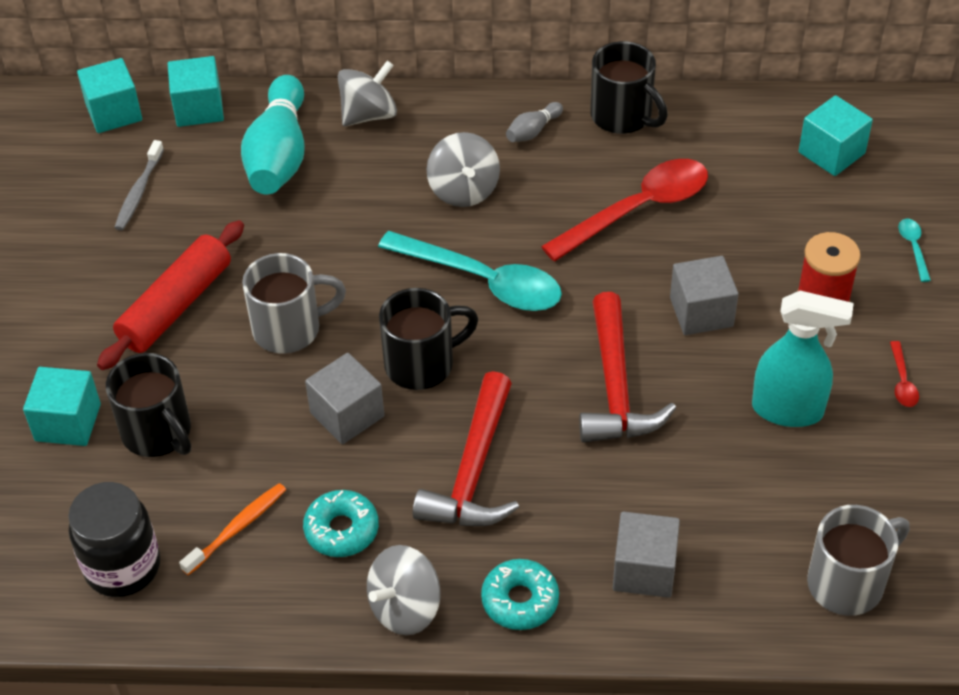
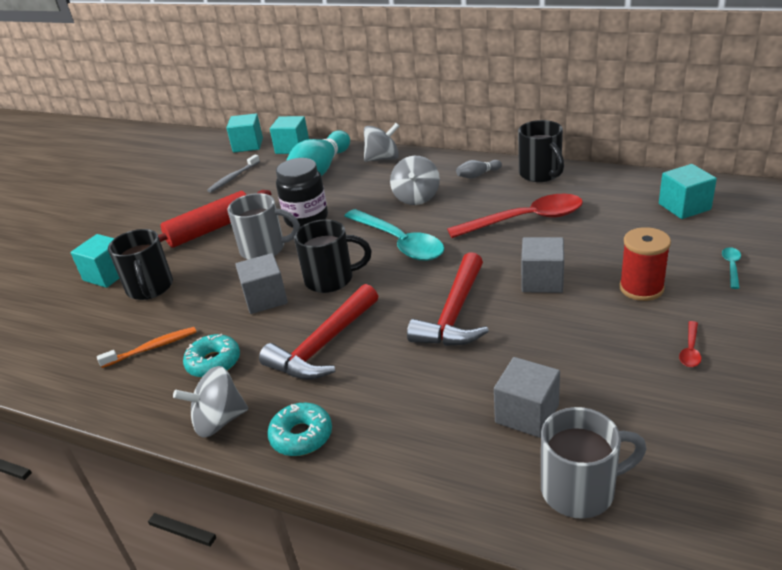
camera: 25 degrees right, 15 degrees down
(122, 567) = (70, 355): black jar -> black jar (306, 219)
(644, 570) = (408, 437): grey cube -> grey cube (527, 414)
(788, 410) = (582, 352): turquoise spray bottle -> none

